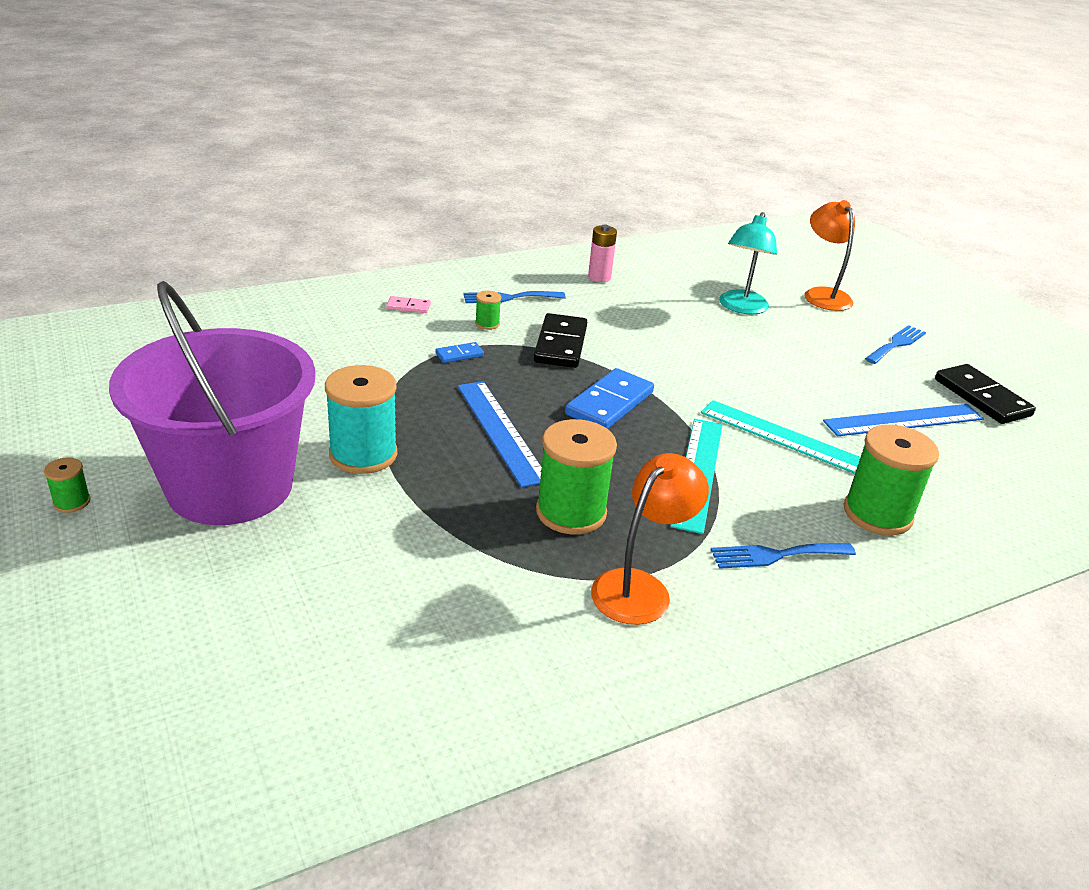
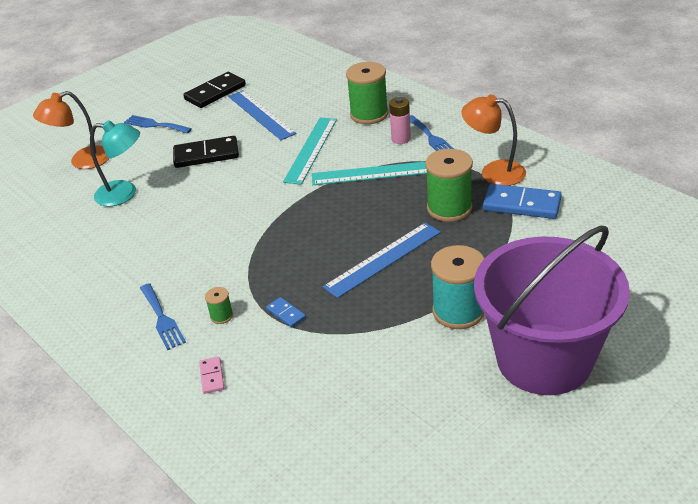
camera: 100 degrees left, 5 degrees up
(72, 502) = (629, 432): green spool -> none
(561, 344) = (237, 266): black domino -> black domino (206, 155)
(599, 277) = (93, 277): pink battery -> pink battery (401, 139)
(609, 403) = (314, 222): blue domino -> blue domino (522, 204)

